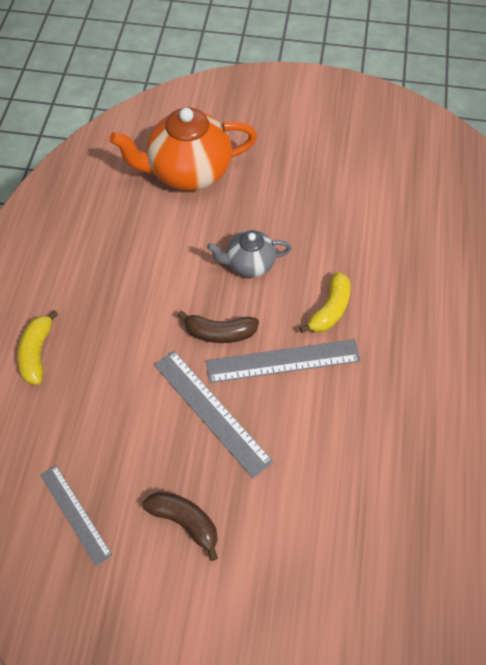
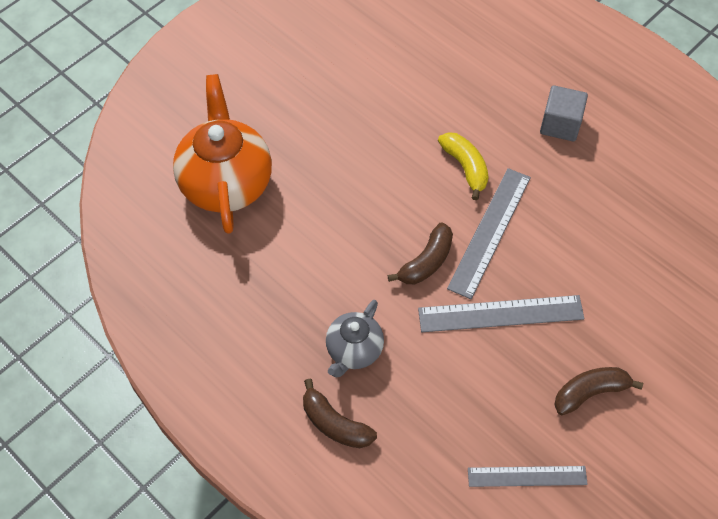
camera: 55 degrees left, 0 degrees up
(37, 353) = (335, 424): yellow banana -> brown banana
(188, 172) = (226, 183): orange teapot -> orange teapot turned 150 degrees clockwise
(249, 264) = (372, 197): grey teapot -> grey teapot (354, 350)
(434, 354) = (560, 124): none -> grey cube

